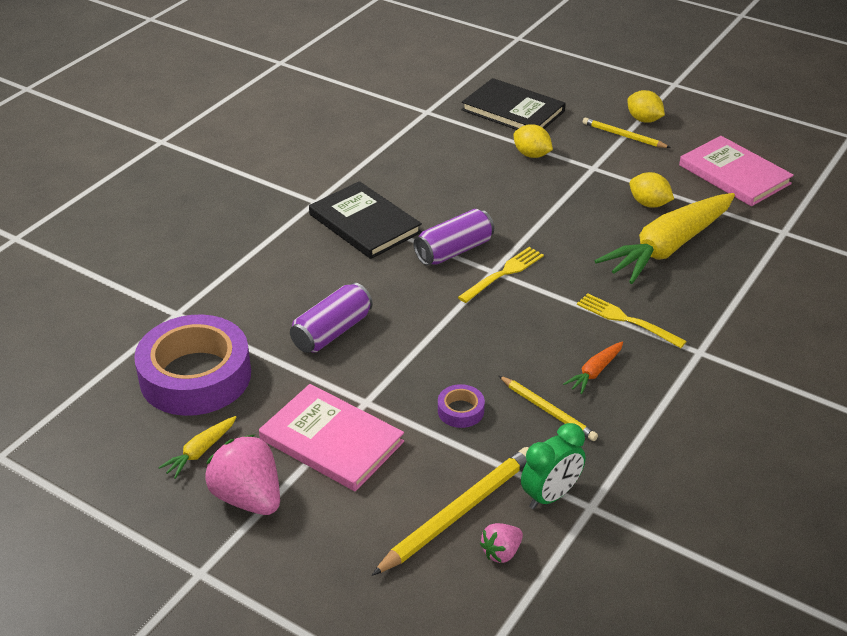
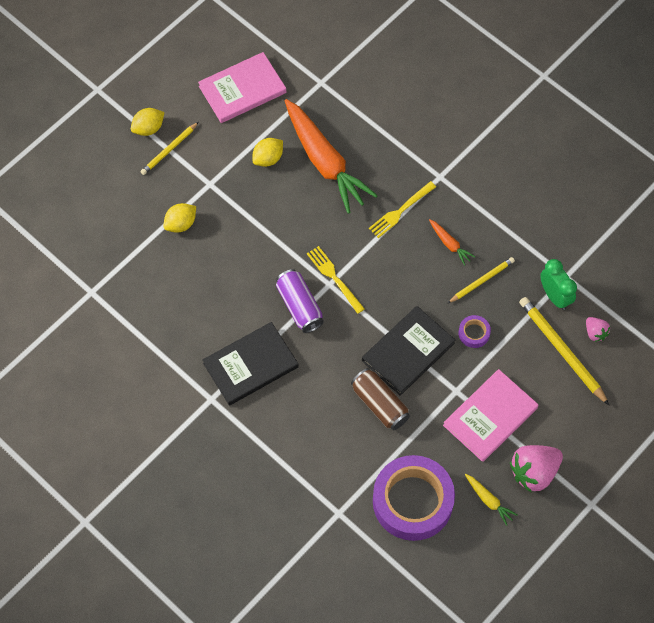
camera: 80 degrees left, 25 degrees up
(332, 332) = (380, 404): purple can -> brown can
(513, 111) = (108, 223): black book -> black book (408, 352)
(668, 247) = (324, 162): yellow carrot -> orange carrot

